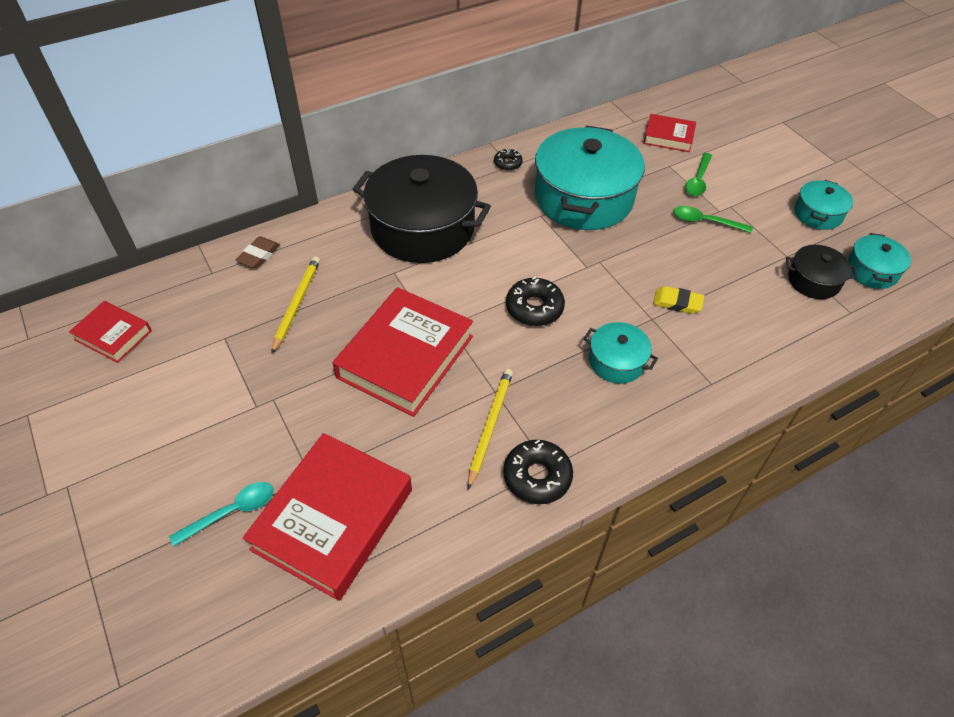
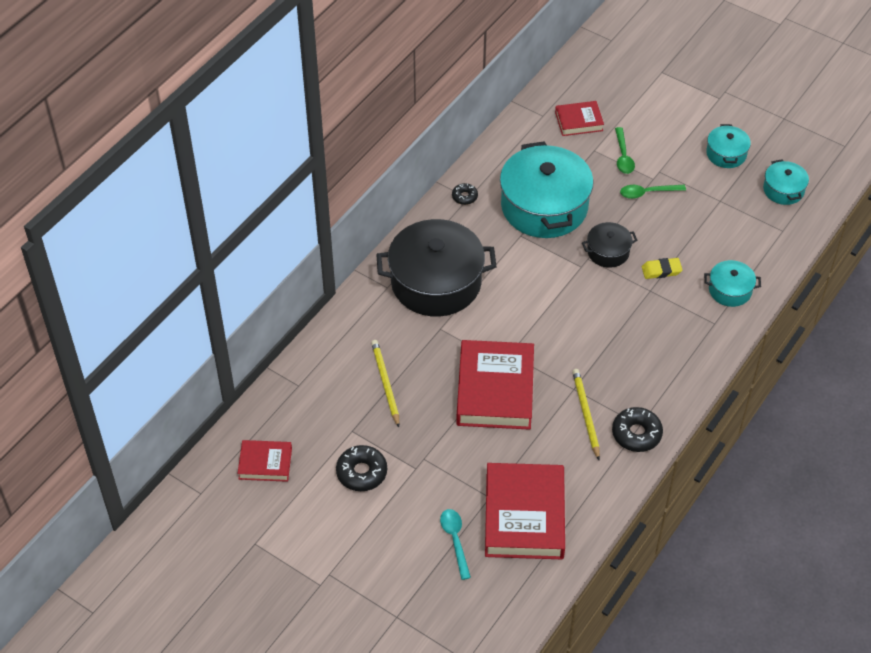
camera: 25 degrees left, 0 degrees up
(232, 512) = (455, 540): turquoise spoon -> turquoise spoon turned 45 degrees counterclockwise
(259, 255) = (324, 356): brown eraser -> none
(534, 308) = (562, 315): black donut -> black donut (361, 472)
(616, 361) = (643, 333): turquoise pot -> turquoise pot (730, 290)
(813, 281) = (747, 214): black pot -> black pot (608, 252)

